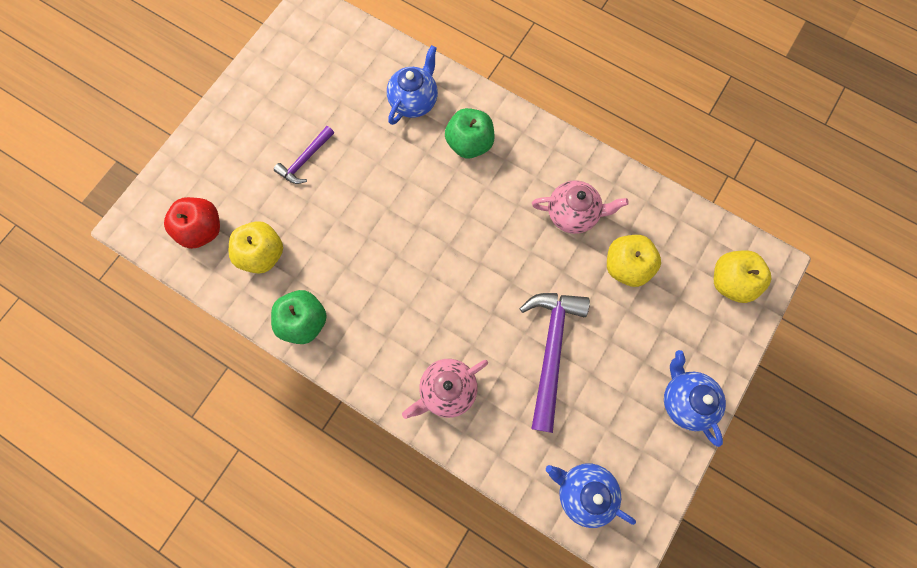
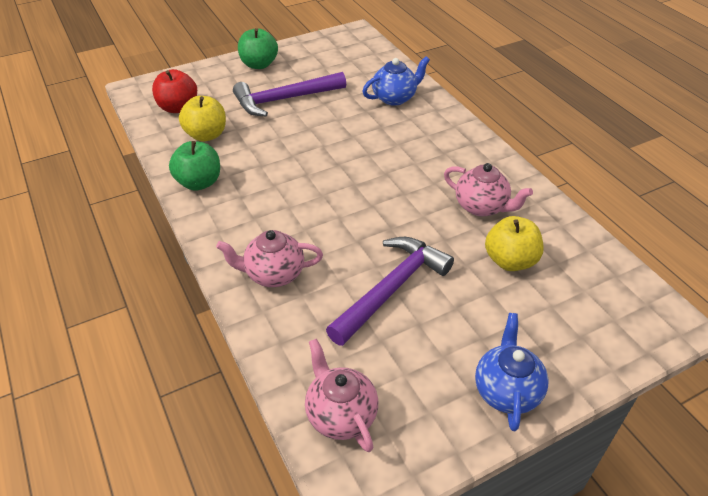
camera: 30 degrees right, 30 degrees down
(305, 160) = (285, 99): purple hammer -> purple hammer, size x1.83
(469, 143) = (421, 134): green apple -> green apple (259, 64)
(583, 491) = (340, 414): blue teapot -> pink teapot
(730, 281) = (618, 317): yellow apple -> none

